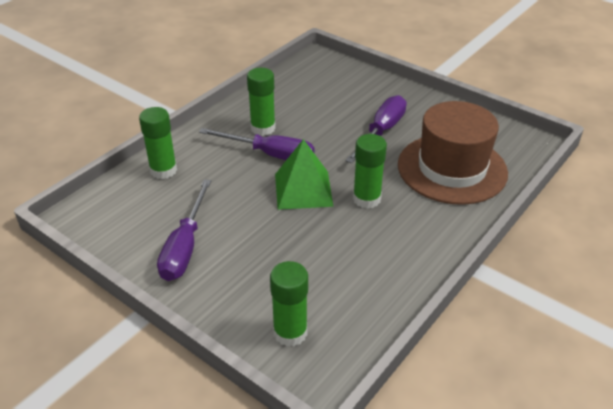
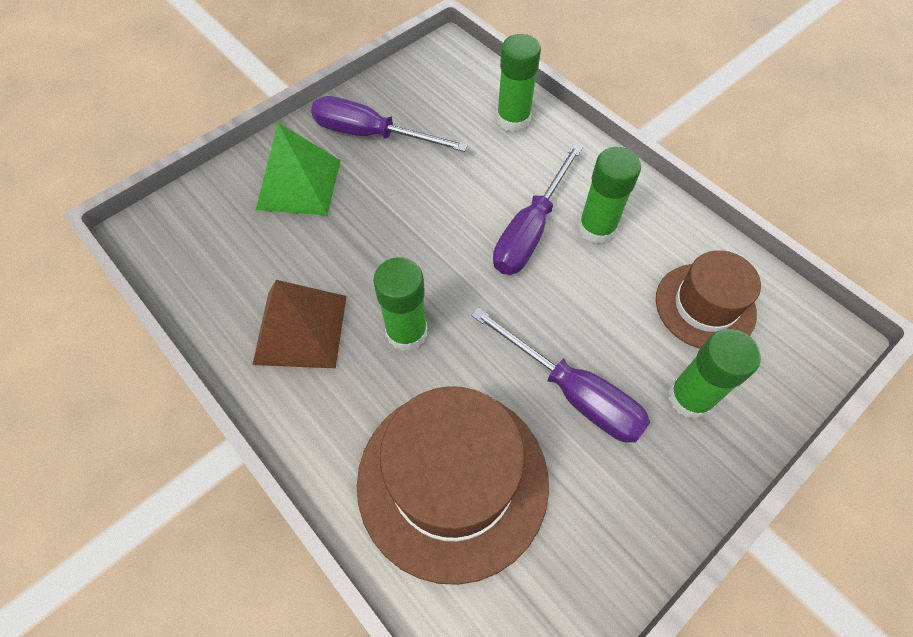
camera: 100 degrees right, 20 degrees up
(290, 332) = (213, 213): green glue stick -> green glue stick (690, 398)
(303, 189) = (444, 258): green pyramid -> green pyramid (299, 184)
(310, 90) = (705, 306): none -> brown hat
(383, 250) = (300, 329): none -> brown pyramid

